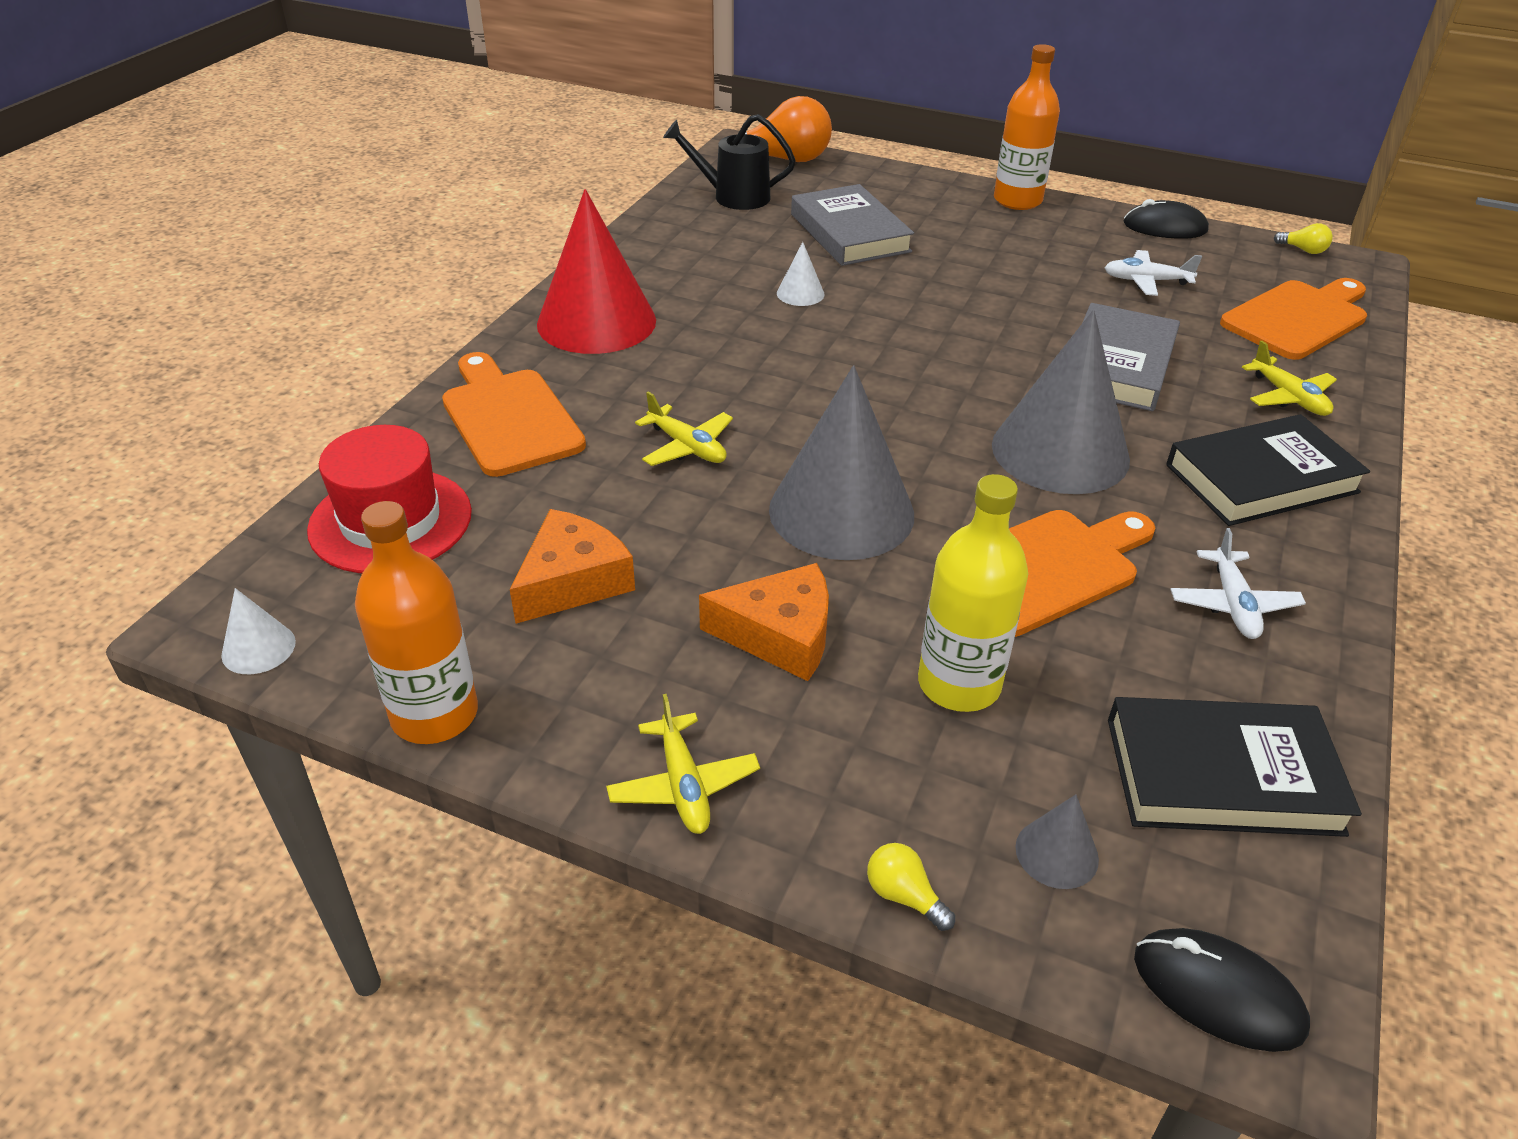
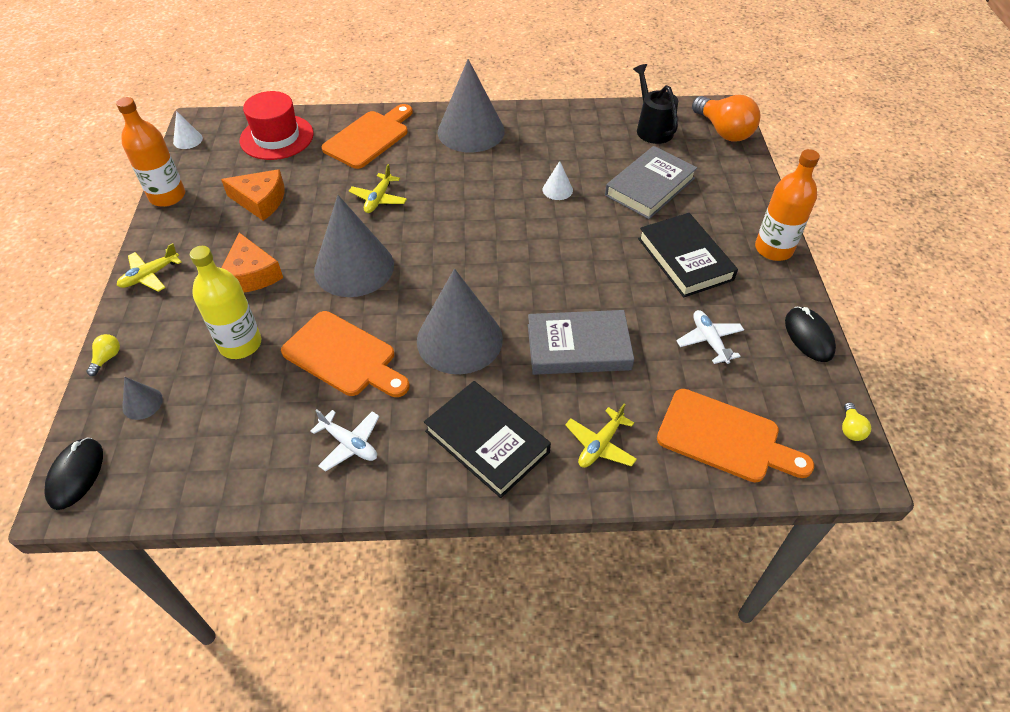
camera: 65 degrees right, 10 degrees up
(596, 322) = (471, 131): red cone -> grey cone
(1222, 775) = (209, 458): black book -> black book (685, 259)
(1232, 604) = (349, 444): white plane -> white plane turned 120 degrees counterclockwise

